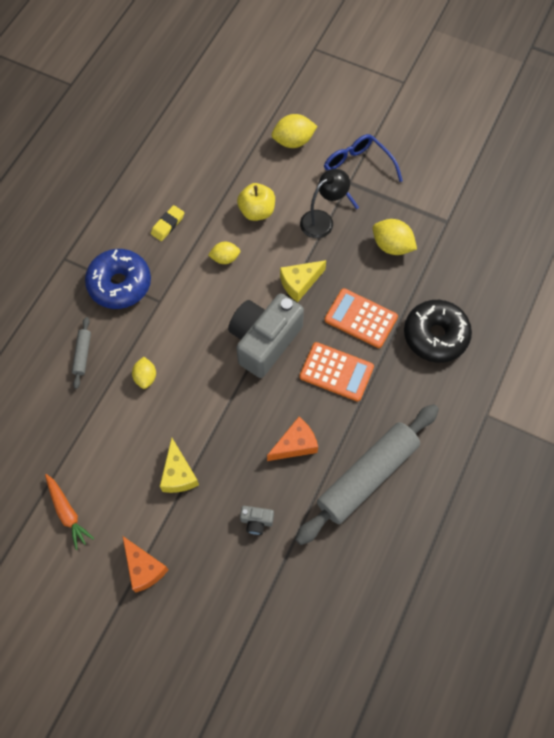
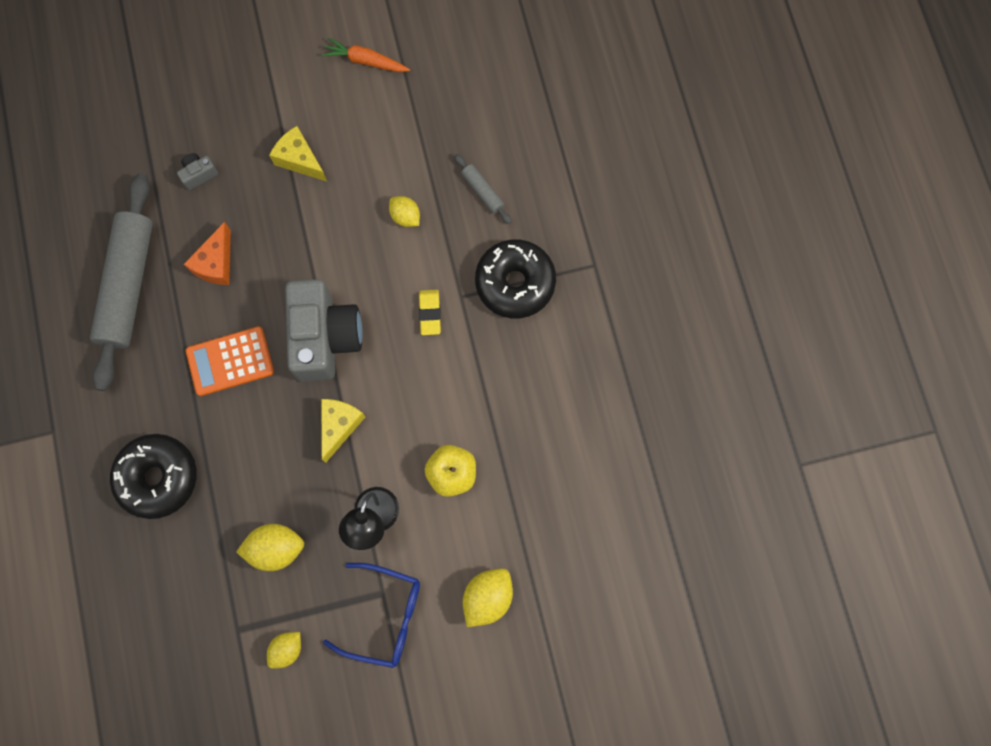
camera: 140 degrees right, 10 degrees up
(120, 284) = (515, 283): blue donut -> black donut
(144, 568) = (263, 70): orange cheese -> none
(168, 225) = (529, 382): yellow eraser -> yellow eraser (430, 313)
(225, 258) = (437, 392): yellow lemon -> yellow lemon (287, 649)
(360, 318) = (247, 436): orange calculator -> none

